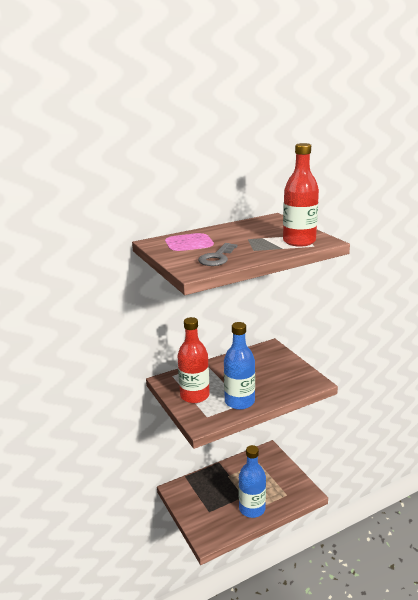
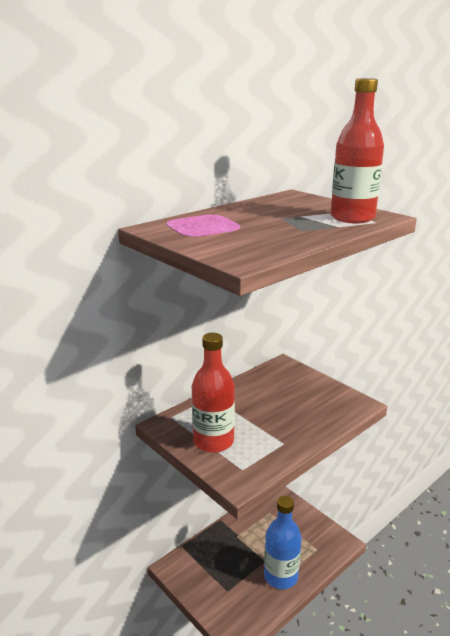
camera: 15 degrees left, 0 degrees up
(217, 258) = (261, 242): grey key -> none
(239, 401) = (277, 442): blue bottle -> none

